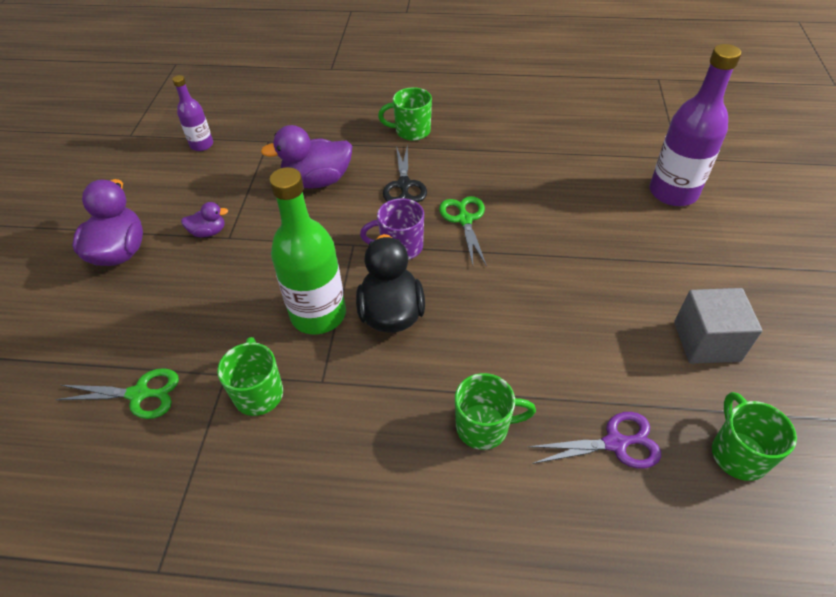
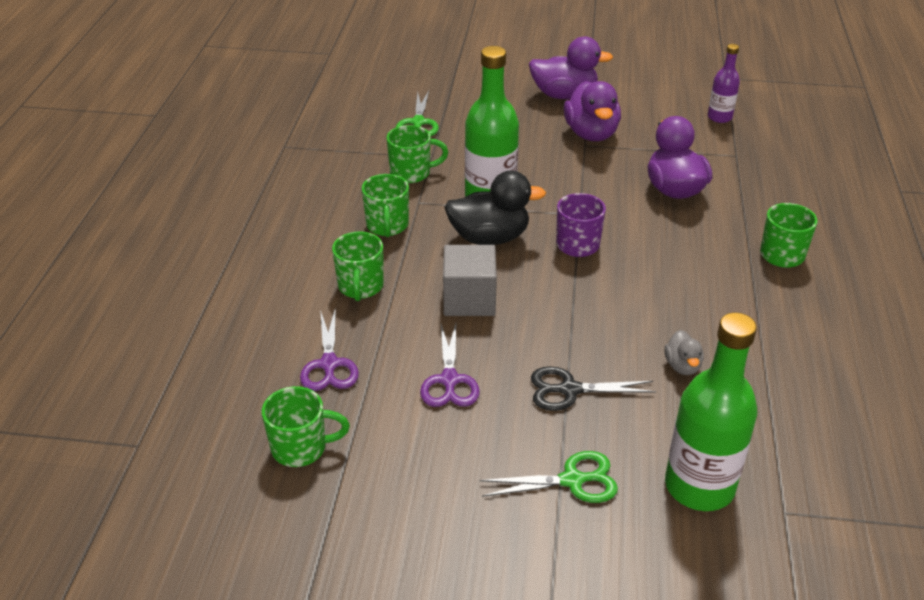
camera: 90 degrees right, 10 degrees down
(208, 232) = (591, 134): purple duck -> purple duck, size x1.96
(368, 410) = (387, 226): none -> green mug
(404, 185) = (676, 247): black scissors -> black scissors (569, 390)
(464, 219) = (623, 289): green scissors -> green scissors (572, 480)
(554, 192) = (682, 366): none -> grey duck
(610, 337) = (449, 380): none -> purple scissors
(673, 192) = (699, 486): purple bottle -> green bottle
(706, 341) = (437, 458): grey cube -> grey cube (469, 299)

